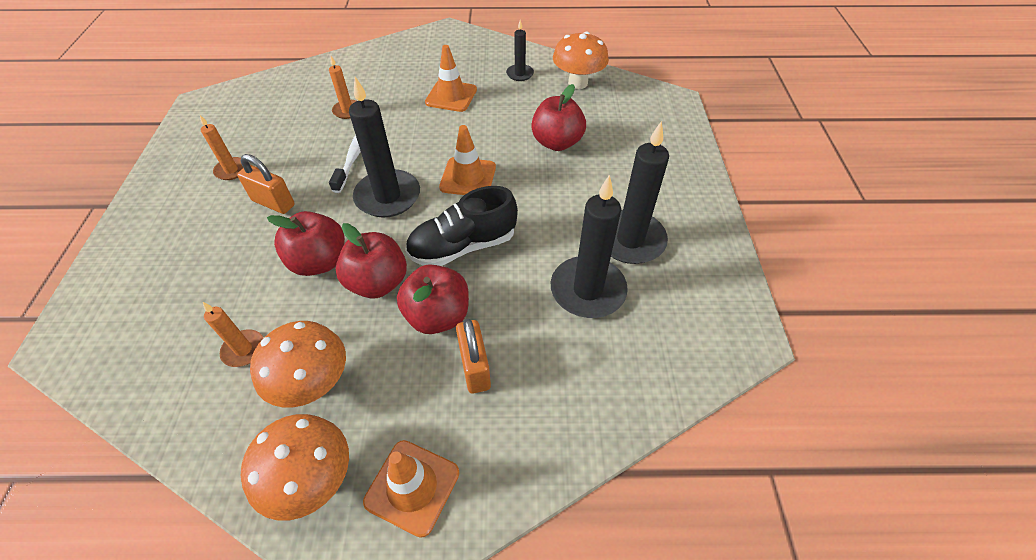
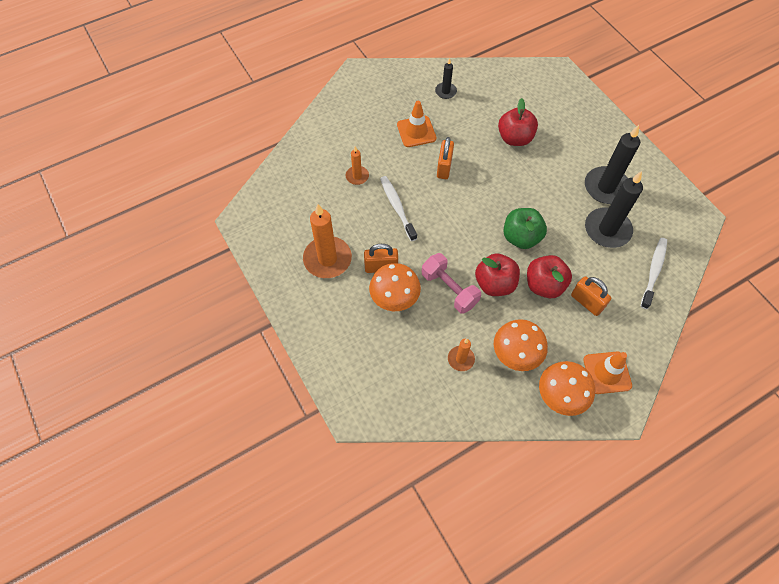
camera: 30 degrees left, 10 degrees up
(231, 170) = (327, 259): orange candle -> orange candle, size x1.93
(319, 262) = (449, 289): red apple -> pink dumbbell
(388, 196) = (447, 227): black candle -> none
(446, 138) = (444, 167): none -> orange padlock
(463, 246) = (521, 237): black shoe -> green apple
(468, 177) = (483, 190): orange traffic cone -> none
(578, 83) = (490, 82): orange mushroom -> orange mushroom (394, 299)
(611, 378) = (653, 272): none -> white toothbrush

